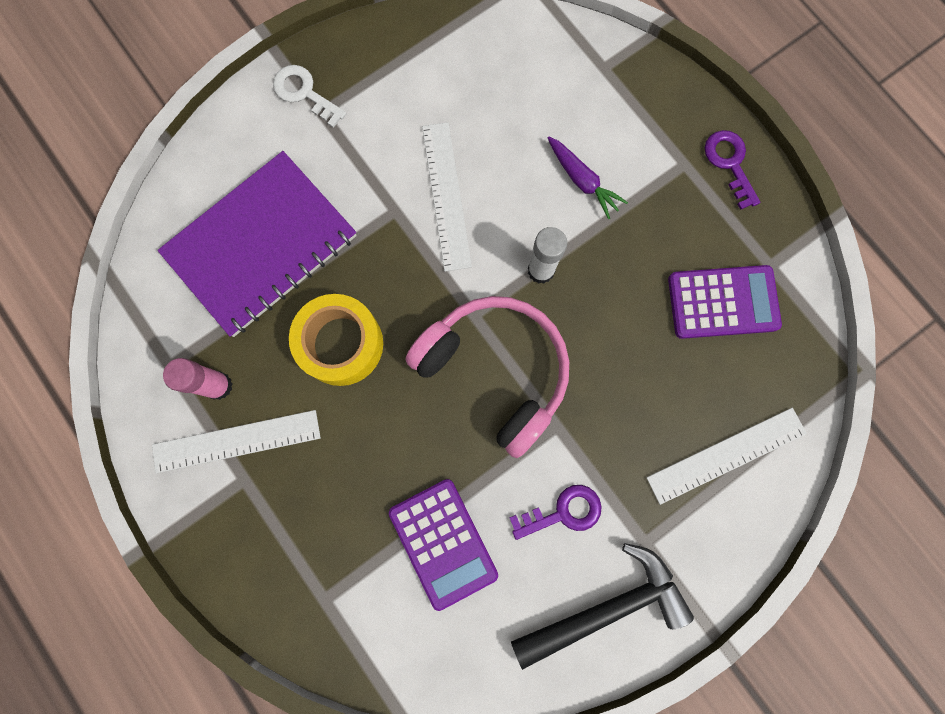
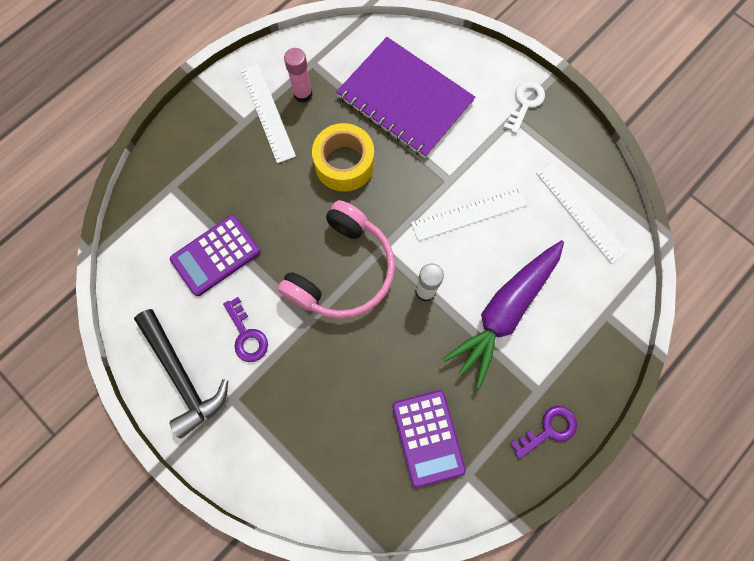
camera: 80 degrees right, 5 degrees down
(582, 181) = (505, 311): purple carrot -> purple carrot, size x2.09
(726, 455) = (305, 454): white ruler -> white ruler (580, 212)

